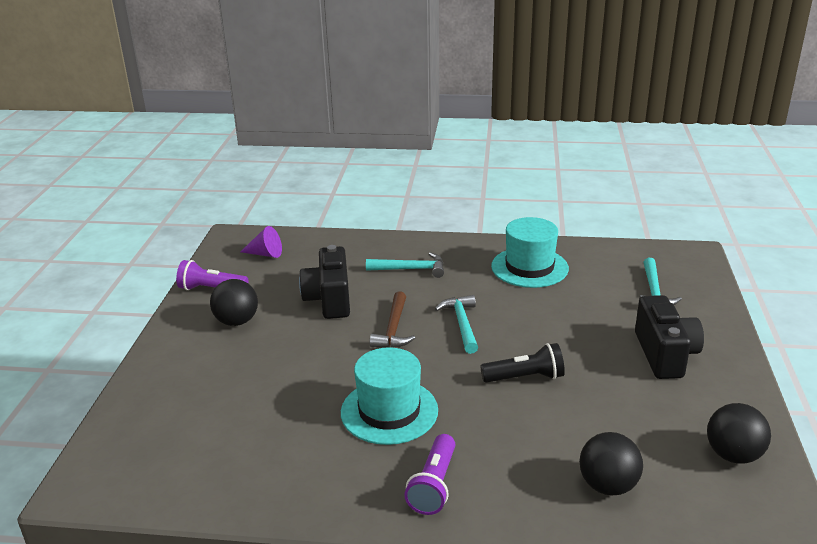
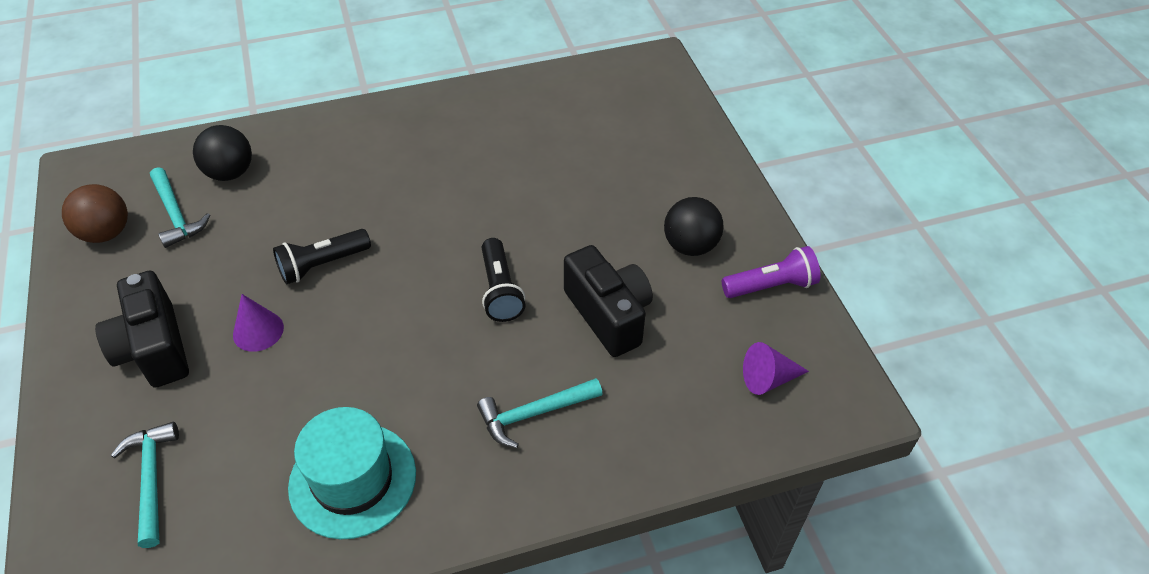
camera: 155 degrees right, 20 degrees up
(389, 411) = (450, 186): turquoise hat -> none
(393, 329) = (500, 290): brown hammer -> black flashlight
(433, 485) = (381, 134): purple flashlight -> none
(462, 324) = (418, 324): turquoise hammer -> turquoise hammer (176, 214)
(583, 347) = (258, 331): none -> purple cone
(733, 455) = (106, 233): black ball -> brown ball

